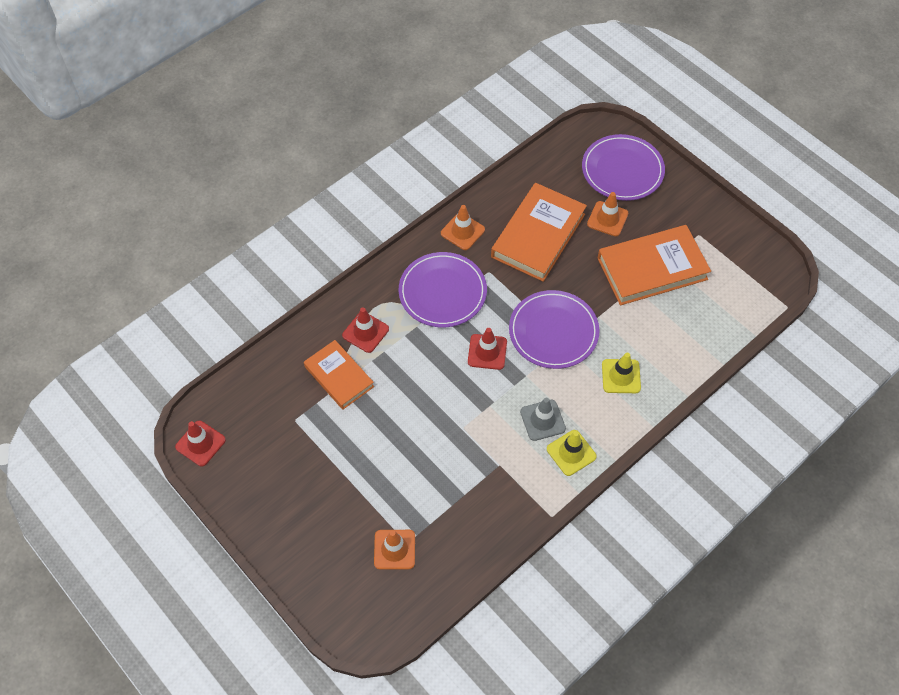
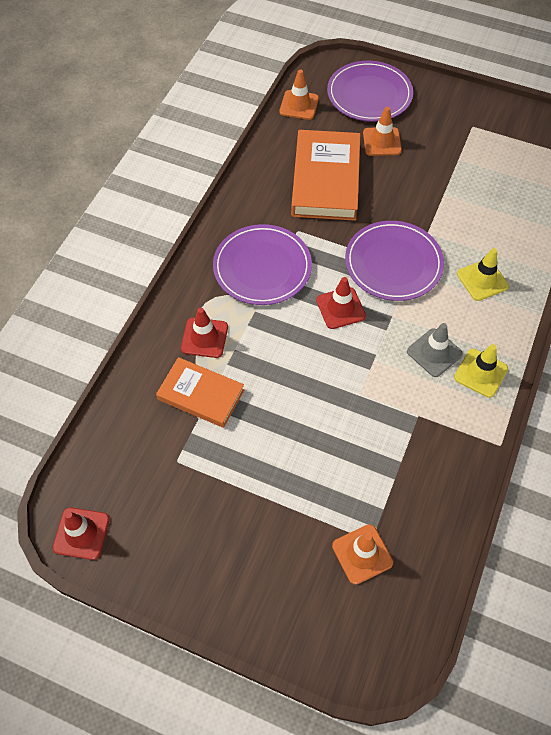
camera: 25 degrees left, 0 degrees up
(462, 231) = (249, 202): orange traffic cone -> orange traffic cone (299, 105)
(652, 268) = (449, 171): orange book -> none

